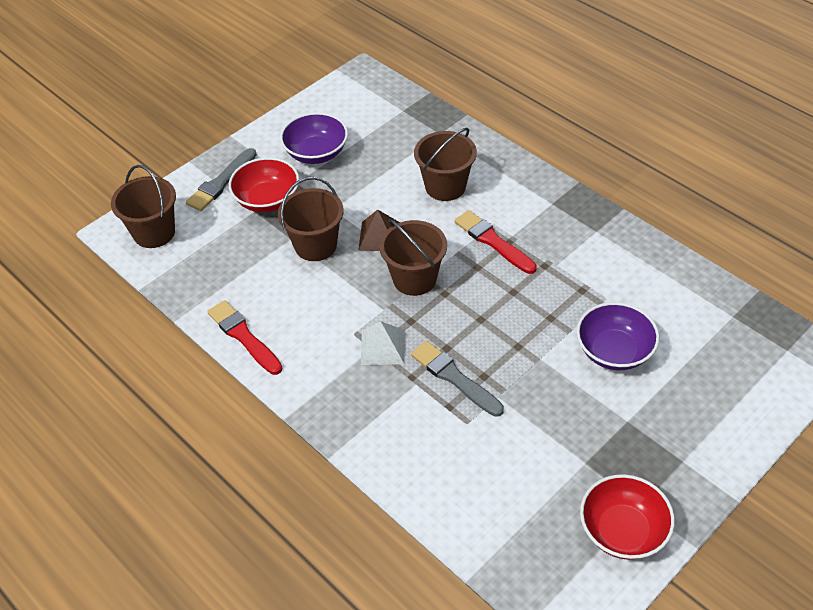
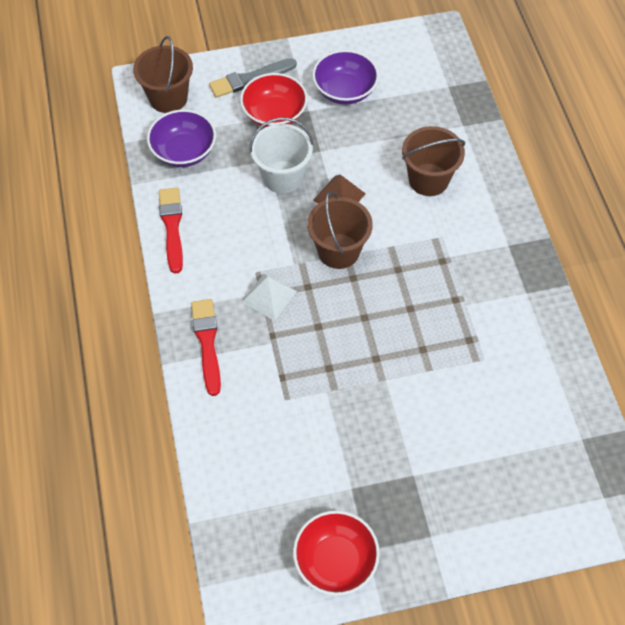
camera: 30 degrees right, 10 degrees up
(315, 245) = (282, 177): brown bucket -> white bucket
(454, 378) = (304, 356): grey brush -> none
(493, 242) = (429, 253): red brush -> red brush (207, 343)
(614, 351) = (451, 409): purple bowl -> purple bowl (184, 151)

